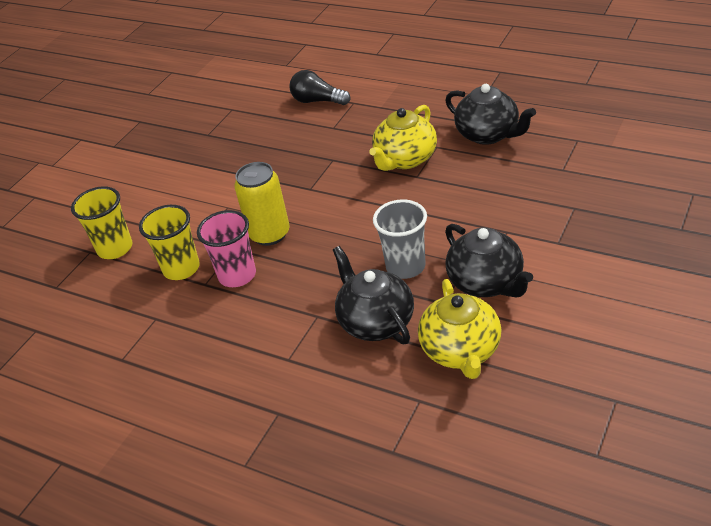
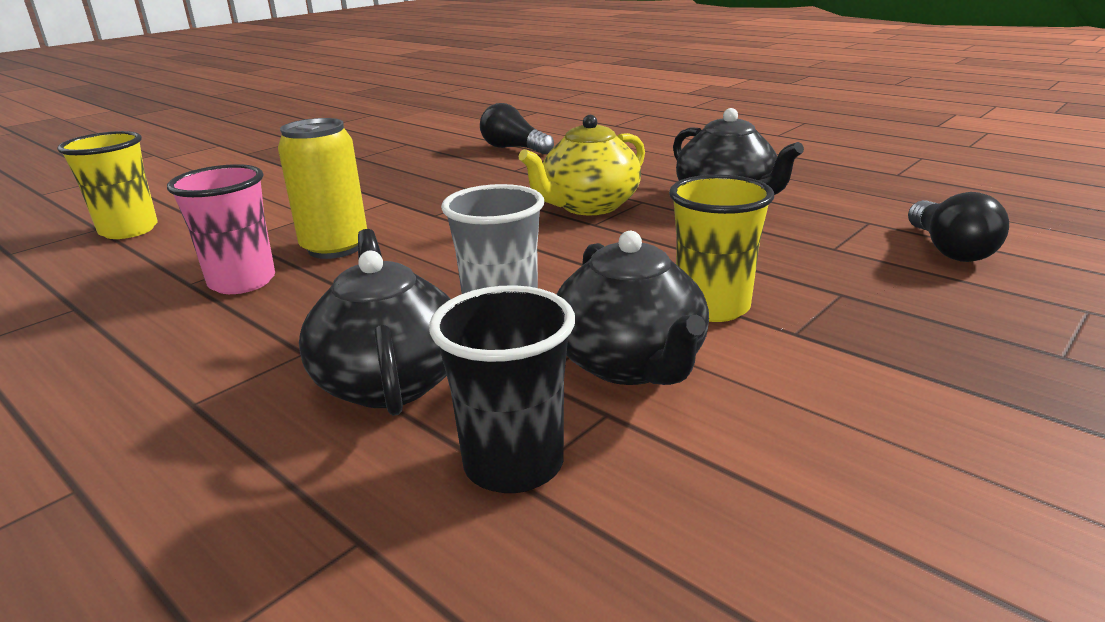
camera: 10 degrees right, 15 degrees down
(181, 268) = (180, 262): yellow cup -> yellow cup (712, 307)
(461, 351) = (513, 464): yellow teapot -> black cup
(624, 158) = (949, 250): none -> black light bulb

